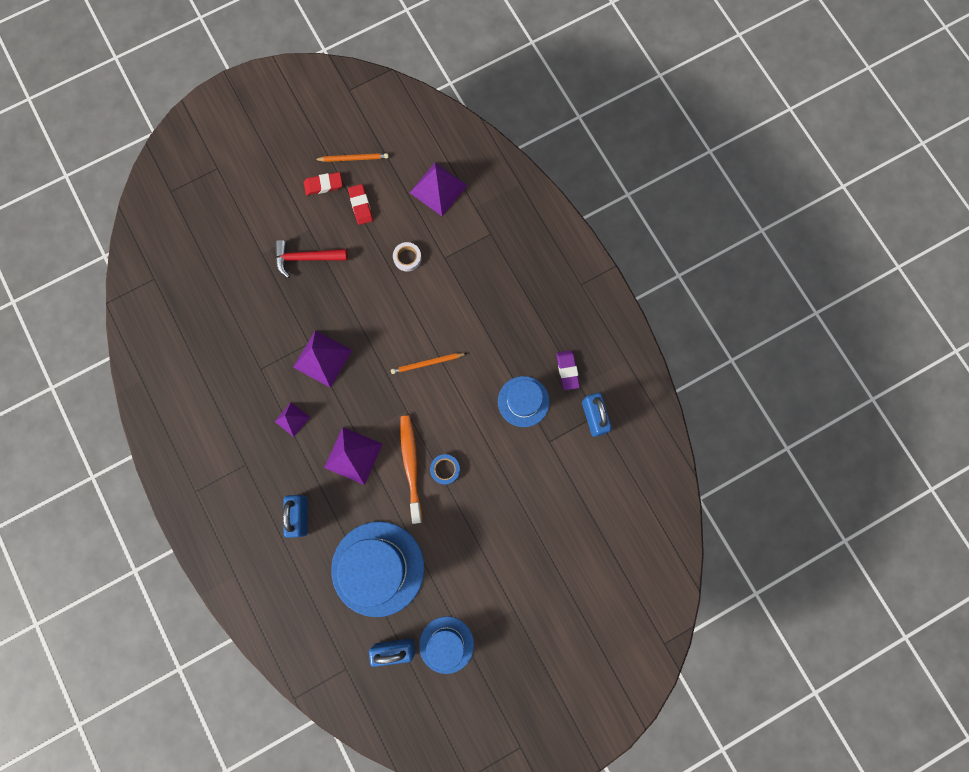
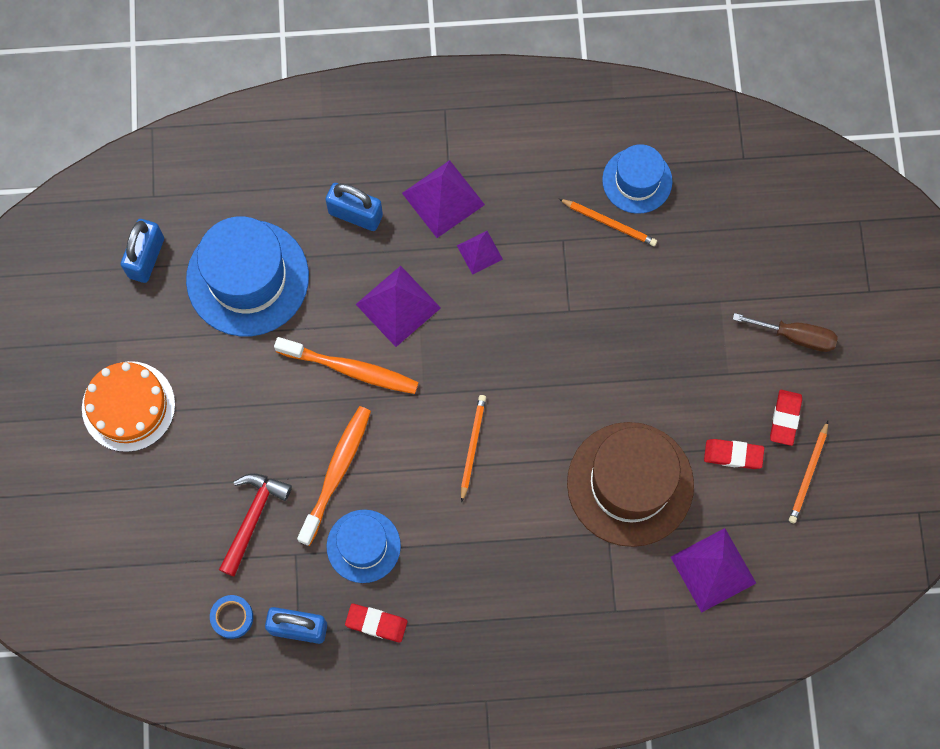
camera: 115 degrees right, 5 degrees down
(236, 344) = (609, 223): none -> orange pencil
(266, 199) = (796, 336): none -> brown screwdriver
(306, 258) = (688, 354): red hammer -> red hammer (253, 518)
(322, 358) = (541, 319): purple pyramid -> purple pyramid (443, 198)
(407, 258) = (630, 484): white tape -> brown hat
(445, 469) = (325, 408): blue tape -> blue tape (232, 617)
(446, 644) = (119, 318): blue hat -> blue hat (637, 181)
(485, 441) = (336, 473): none -> orange toothbrush
(505, 604) = (128, 406): none -> orange cake
(567, 370) = (376, 623): purple eraser -> red eraser

